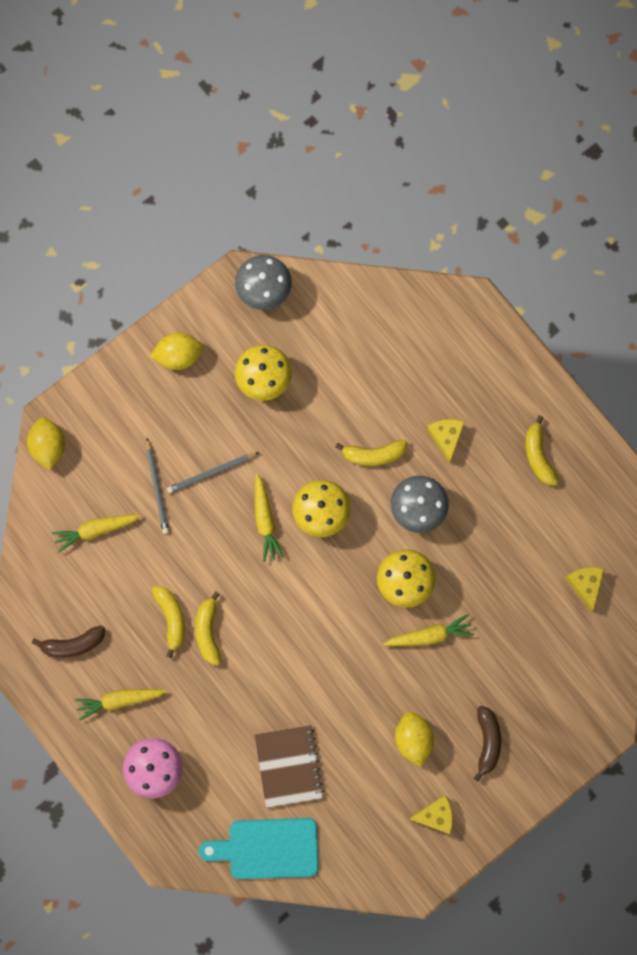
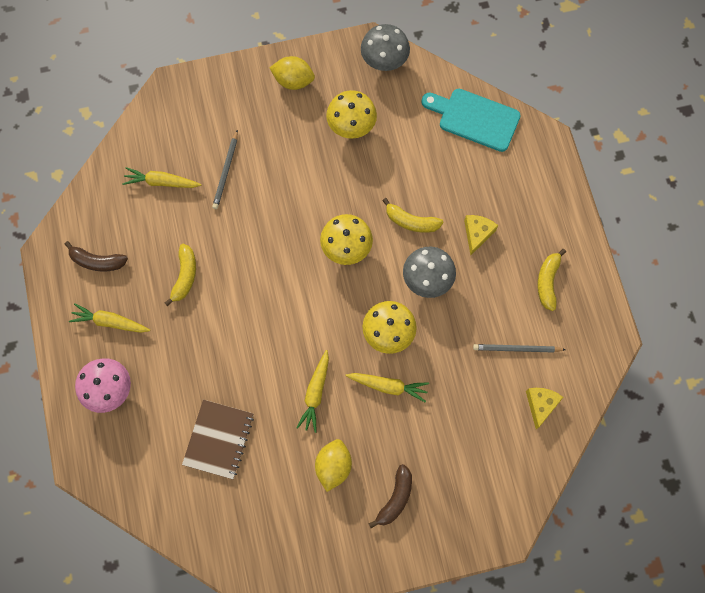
camera: 25 degrees right, 5 degrees down
(48, 446) = (159, 104): yellow lemon -> none
(208, 631) = (209, 300): yellow banana -> none
(211, 473) = (274, 179): grey pencil -> grey pencil (516, 349)
(265, 520) = (298, 233): yellow carrot -> yellow carrot (315, 393)
(267, 848) = (166, 500): turquoise cutting board -> turquoise cutting board (474, 118)
(435, 815) = (321, 540): yellow cheese -> none

